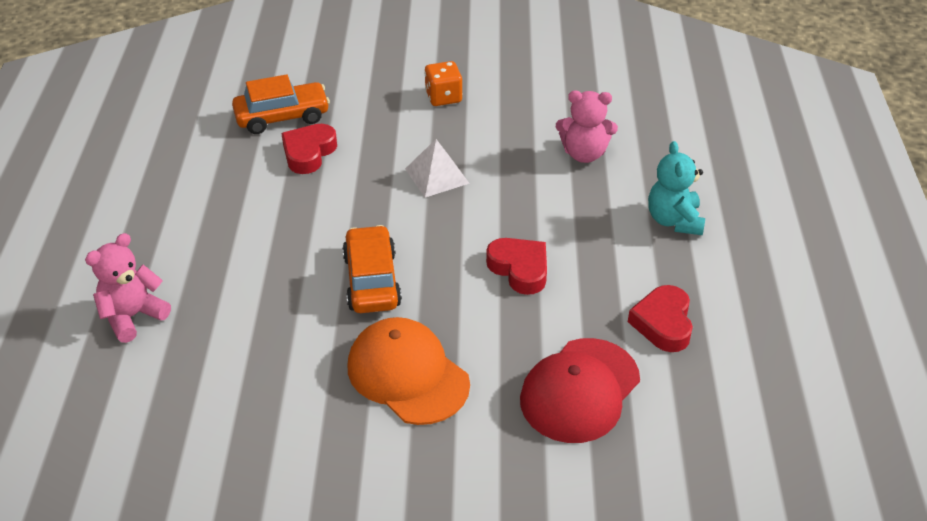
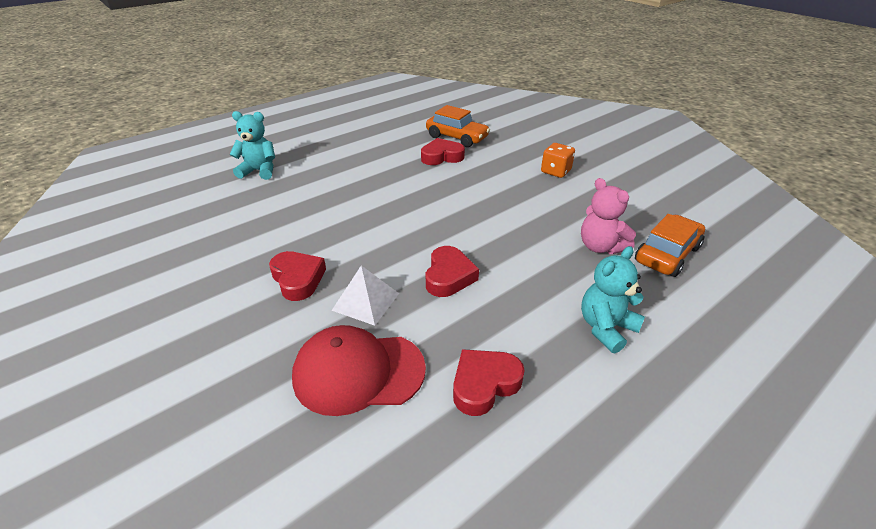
camera: 50 degrees right, 5 degrees down
(133, 316) = (259, 171): pink teddy bear -> turquoise teddy bear
(372, 280) = (366, 225): orange car -> orange car (667, 254)
(407, 374) = (298, 279): orange cap -> red heart
(436, 176) = (486, 202): white pyramid -> white pyramid (365, 301)

